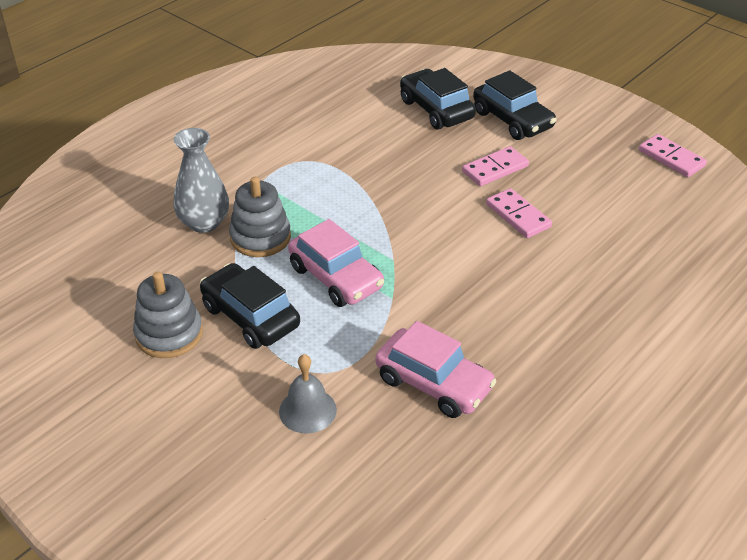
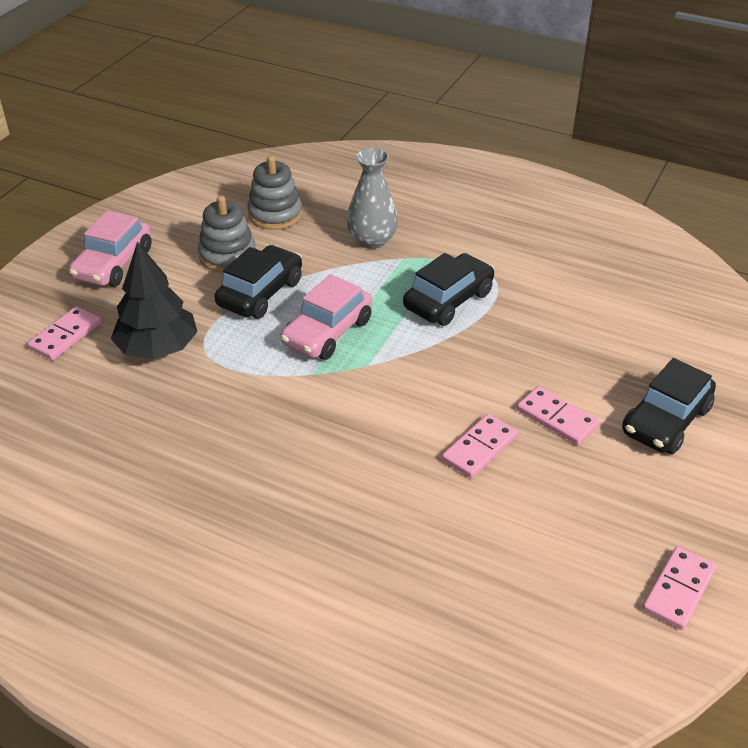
camera: 75 degrees right, 0 degrees up
(249, 495) = (65, 336): none -> pink domino
(260, 237) = (365, 276): grey stacking toy -> grey stacking toy (275, 214)
(307, 410) = (157, 348): grey bell -> black tree
(433, 383) = (204, 420): pink car -> pink car (113, 264)
(436, 109) = (644, 354): black car -> black car (448, 300)

